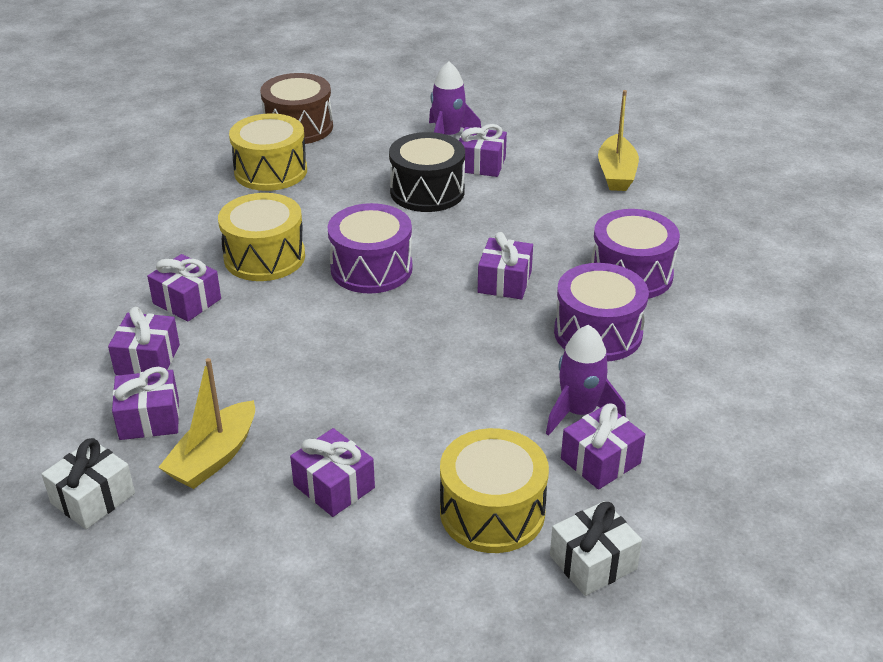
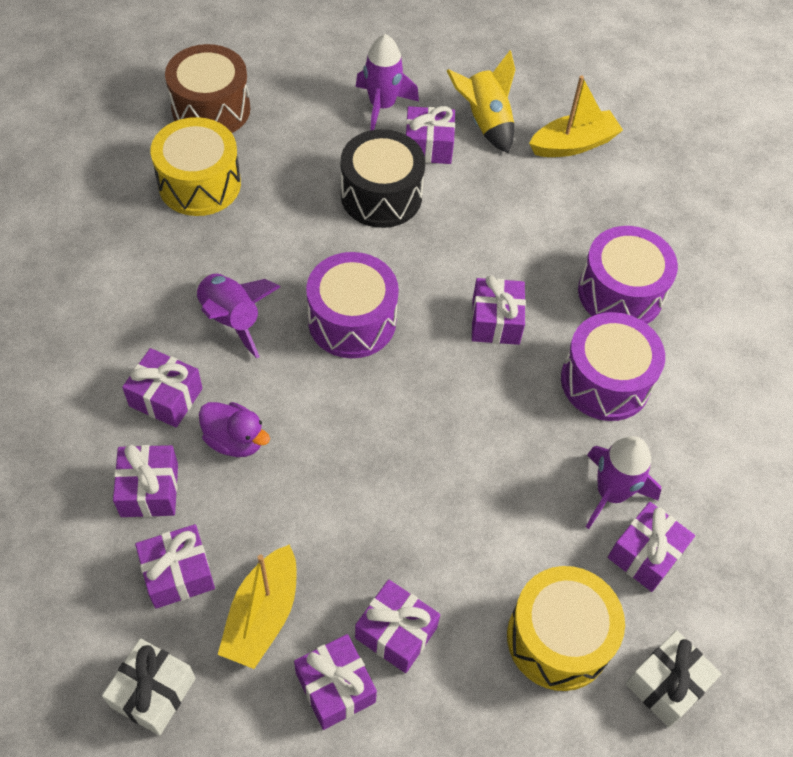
camera: 15 degrees left, 20 degrees up
(236, 335) = (235, 440): none -> purple duck
(261, 518) = (335, 687): none -> purple gift
(264, 257) = (231, 319): yellow drum -> purple rocket
(538, 153) = (485, 122): none -> yellow rocket
(616, 173) = (573, 144): yellow boat -> yellow boat turned 105 degrees counterclockwise

